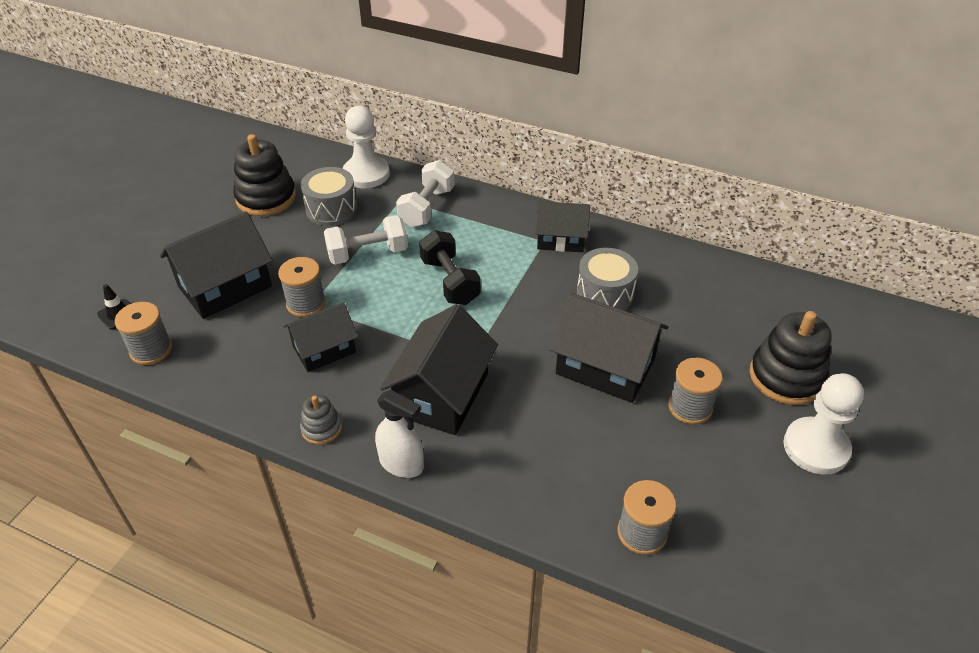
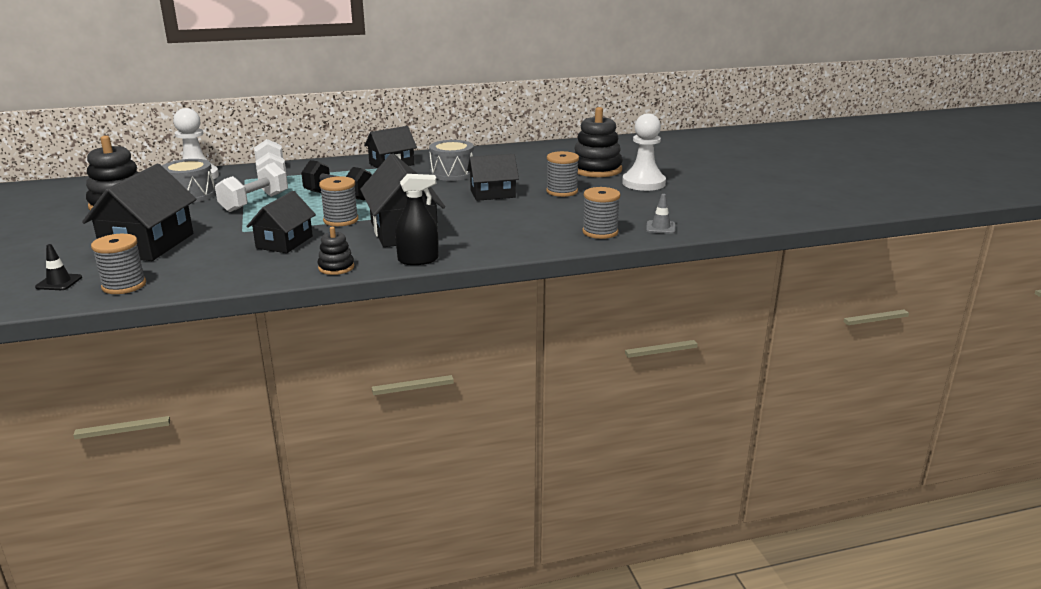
camera: 40 degrees left, 20 degrees down
(306, 303) = (236, 231): grey spool -> grey spool (341, 220)
(321, 428) = (336, 267): grey stacking toy -> black stacking toy
(401, 464) = (418, 260): white spray bottle -> black spray bottle
(605, 366) = (492, 194): black house -> black house, size x0.64
(727, 572) = (660, 227): none -> grey traffic cone

